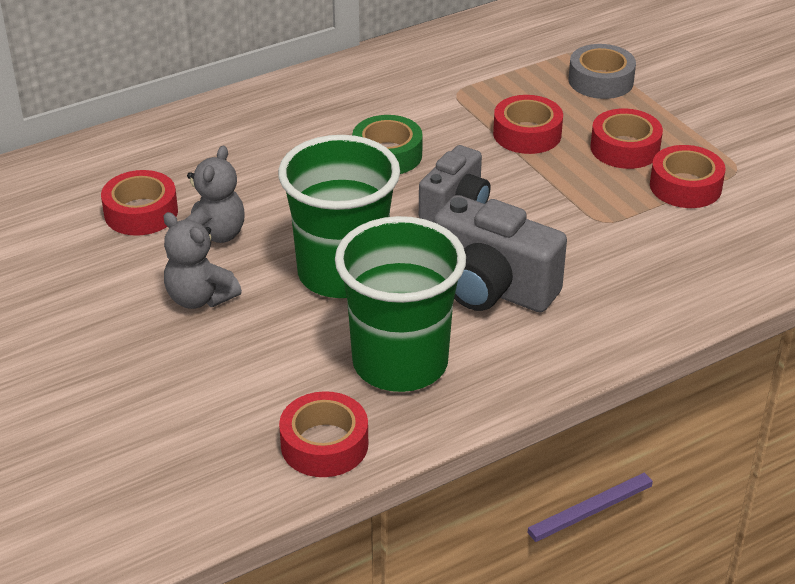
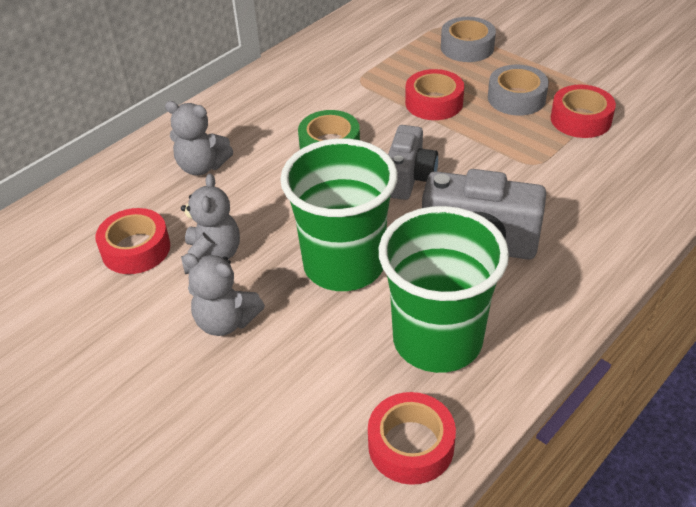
camera: 15 degrees left, 5 degrees up
(242, 147) = (202, 166): none -> grey teddy bear
(625, 148) = (516, 98): red tape -> grey tape

